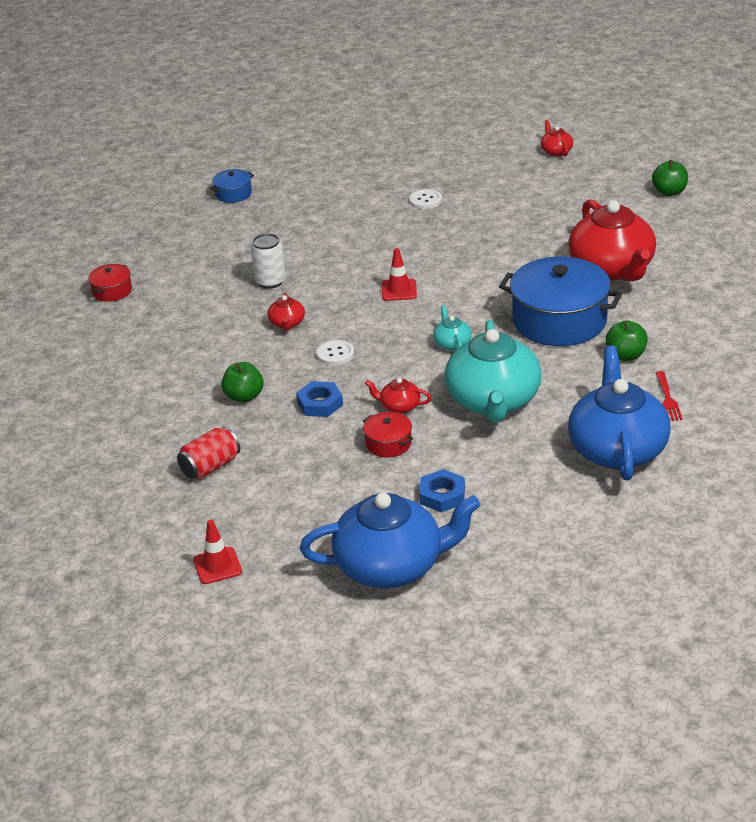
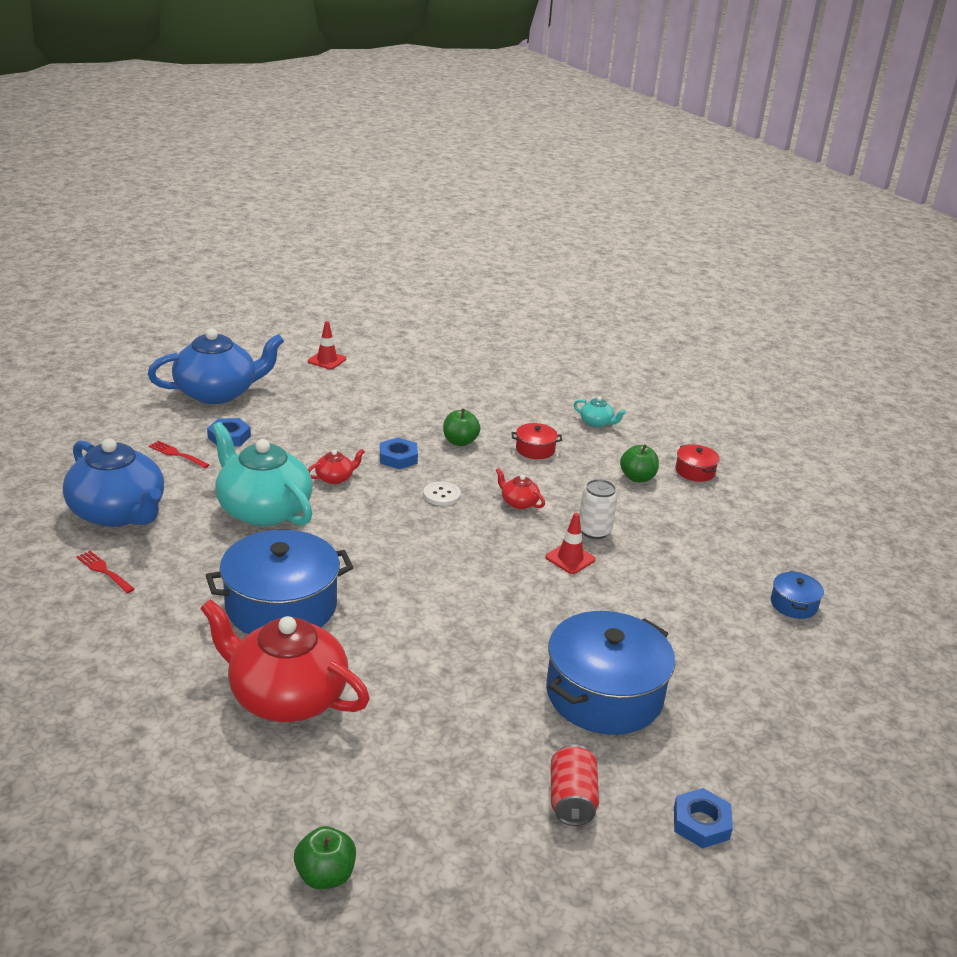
camera: 130 degrees right, 5 degrees down
(210, 467) = (411, 398): red can -> red can (571, 800)
(388, 443) = (309, 452): red pot -> red pot (535, 449)
(391, 566) = (218, 393): blue teapot -> blue teapot turned 150 degrees counterclockwise
(399, 290) = (472, 571): red traffic cone -> red traffic cone (570, 558)
(425, 200) = (604, 694): white button -> blue pot
(452, 343) = (357, 542): turquoise teapot -> turquoise teapot (596, 423)
(464, 143) = (701, 823): none -> blue nut
(512, 495) = (177, 454): none -> red fork
(556, 151) = (567, 879): red teapot -> none
(626, 355) = (179, 597): green apple -> green apple (637, 478)

